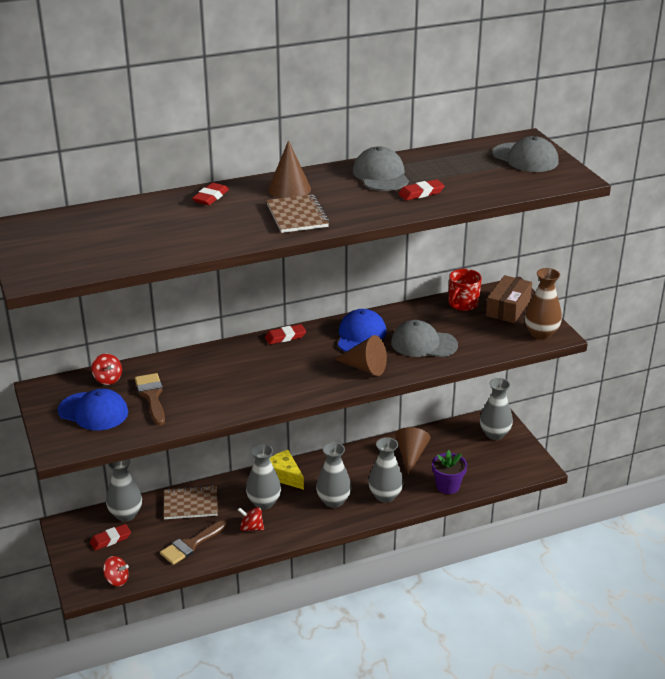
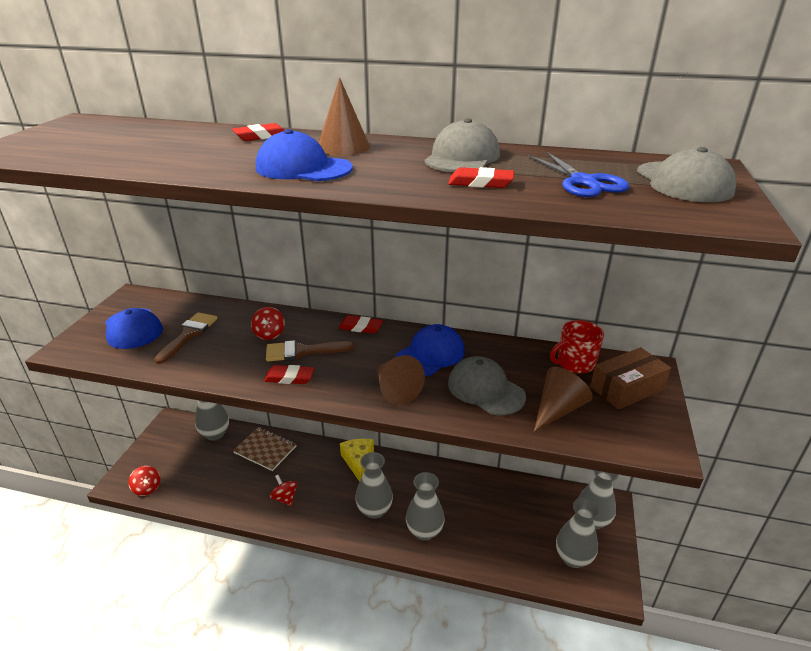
camera: 35 degrees right, 0 degrees up
(108, 379) = (182, 306): red spinning top -> red spinning top (269, 334)
(110, 539) = (183, 449): red eraser -> red eraser (289, 377)
(191, 545) = (227, 487): brown brush -> brown brush (302, 351)
(264, 502) = (318, 479): grey vase -> grey vase (573, 558)
(297, 216) = (303, 168): brown notebook -> blue cap
(411, 455) = (486, 500): brown cone -> brown cone (558, 409)
(447, 486) = (494, 555): purple flower pot -> none
(474, 174) = (583, 182): none -> blue scissors
(541, 334) = (643, 437): brown vase -> none

